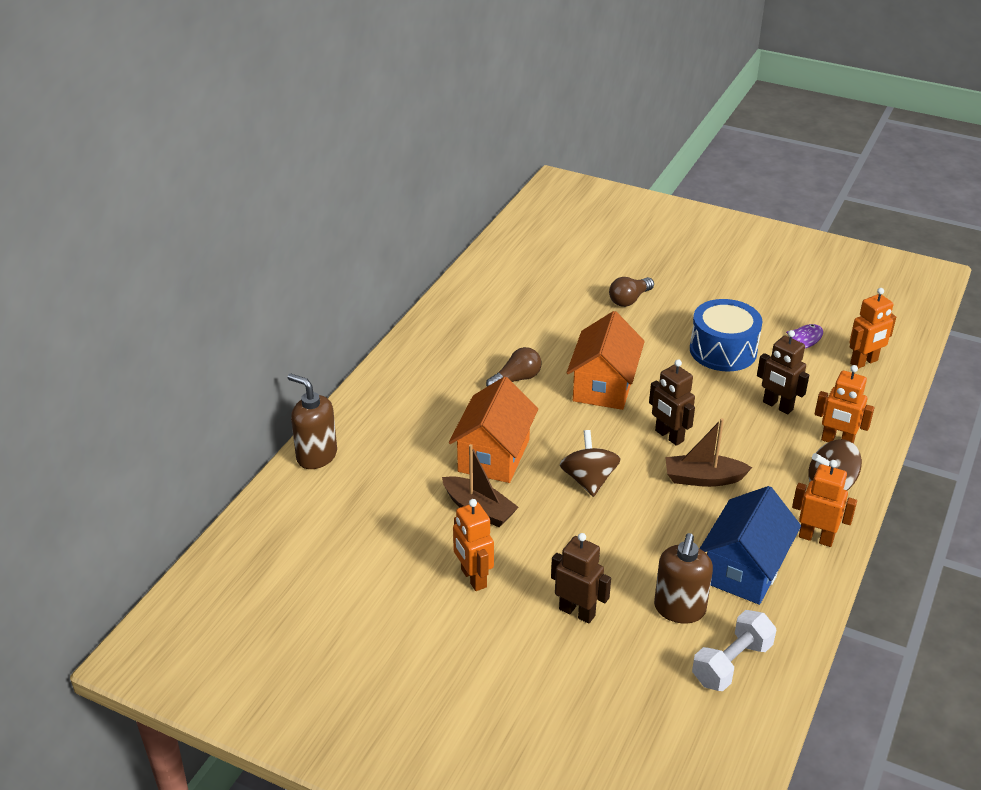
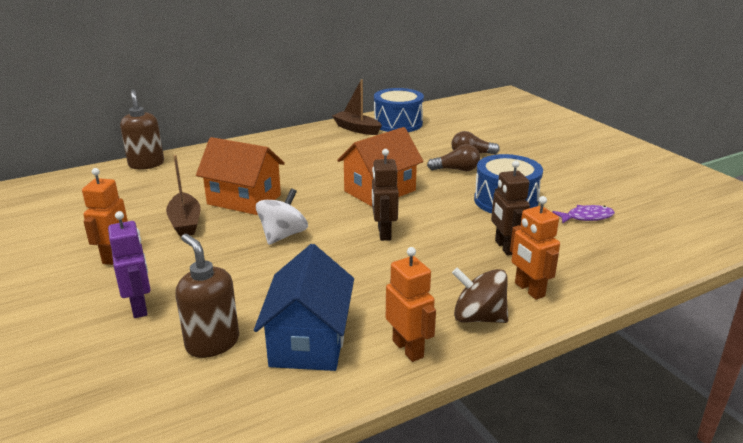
camera: 35 degrees right, 10 degrees down
(493, 455) = (244, 199): orange house -> orange house turned 60 degrees clockwise
(503, 279) = (398, 123): none -> blue drum
(516, 379) = (325, 169): brown light bulb -> brown light bulb (456, 170)
(577, 612) = (140, 307): brown robot -> purple robot
(588, 480) = (283, 235): brown spinning top -> white spinning top
(679, 609) = (212, 343): brown soap dispenser -> brown soap dispenser turned 90 degrees clockwise
(703, 478) = (370, 268): brown boat -> brown boat (357, 129)
(731, 663) = (187, 405): white dumbbell -> none
(744, 569) = (309, 341): blue house -> blue house turned 60 degrees counterclockwise
(864, 362) = (632, 248): orange robot -> none

